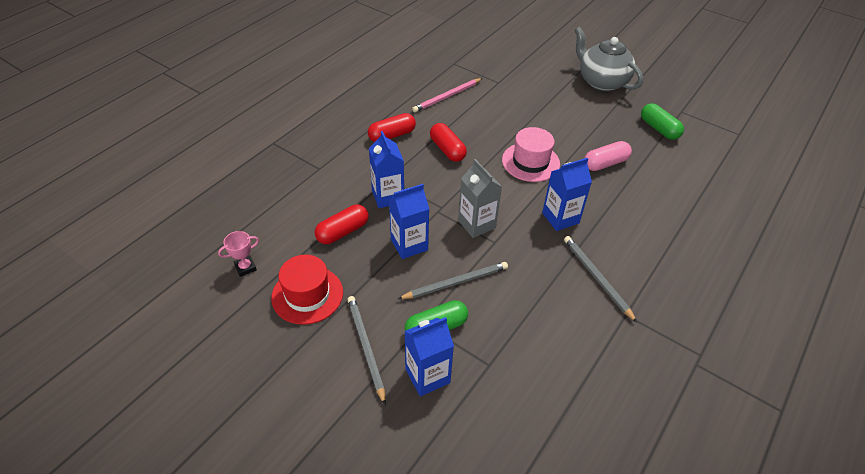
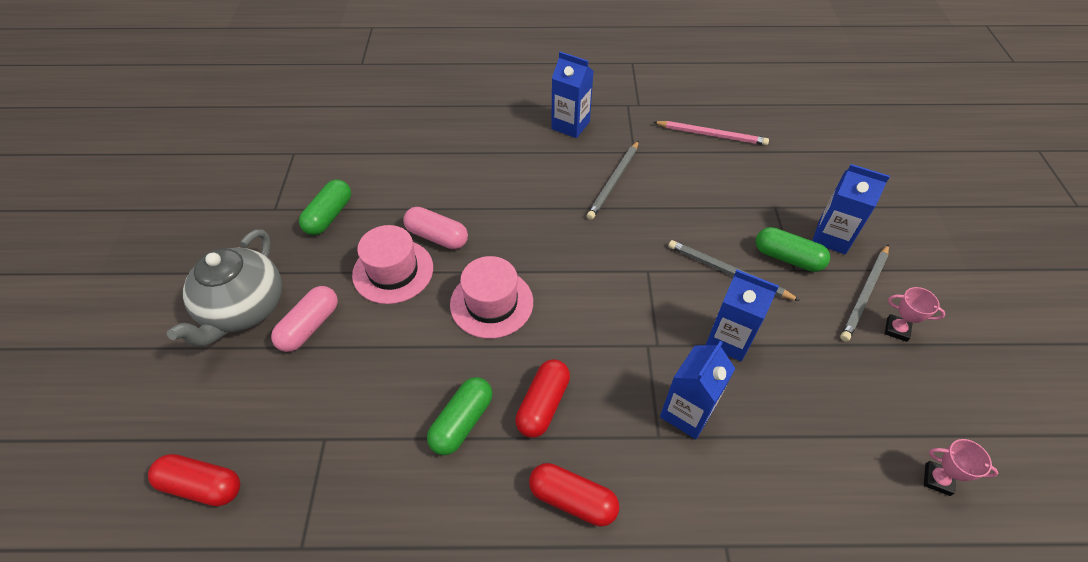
camera: 125 degrees left, 5 degrees up
(307, 295) = (884, 384): red hat -> none
(326, 339) = (896, 329): none -> pink trophy
(343, 232) = (784, 418): red capsule -> red capsule (202, 485)
(447, 97) = (416, 489): pink pencil -> pink pencil (711, 135)
(465, 121) = (462, 422): none -> green capsule
(476, 224) = (639, 298): grey carton -> none
(560, 218) = (562, 236): blue carton -> blue carton (570, 125)
(571, 97) = (310, 326): none -> pink capsule
(589, 136) = (393, 271): none -> pink hat

